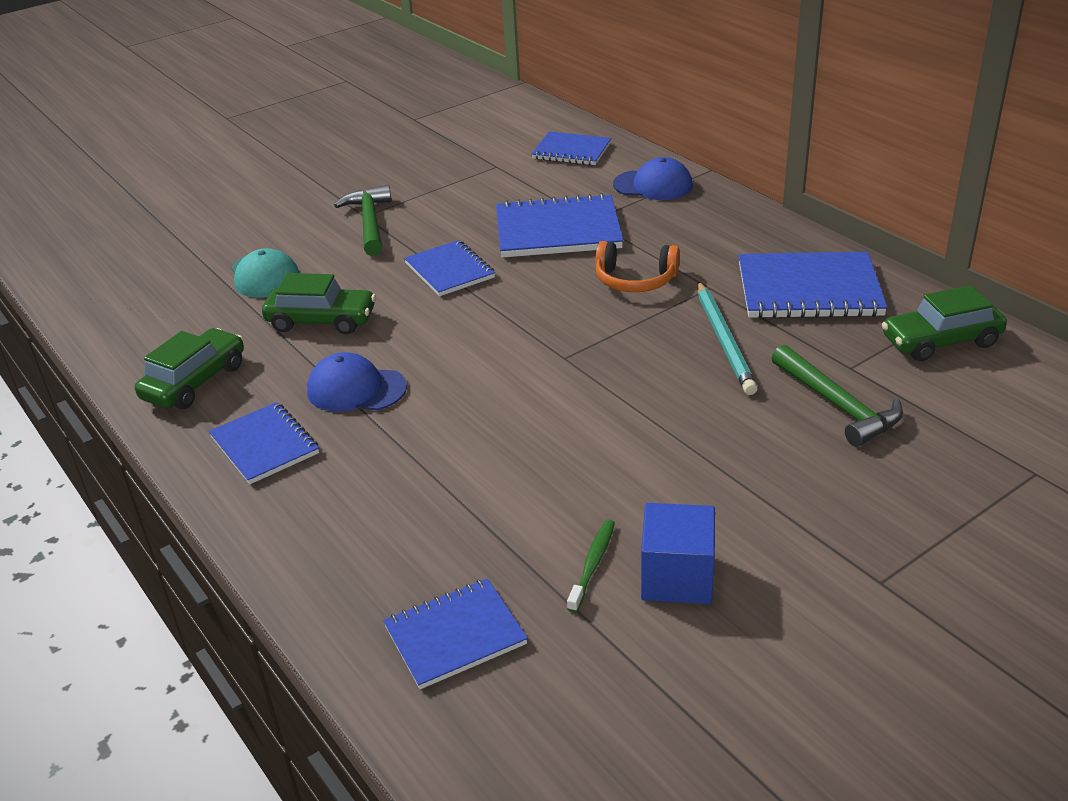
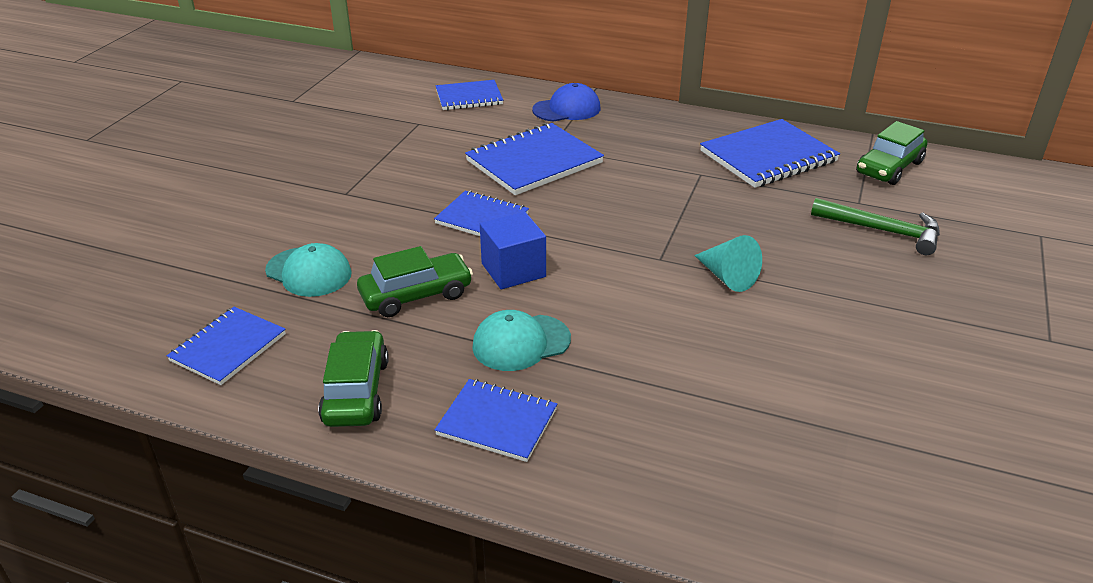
camera: 35 degrees left, 0 degrees up
(356, 389) = (521, 343): blue cap -> turquoise cap
(369, 223) = (358, 198): green hammer -> none
(455, 635) = (847, 508): blue notebook -> blue notebook (228, 347)
(592, 564) = (872, 407): green toothbrush -> none
(607, 395) = (727, 277): none -> turquoise cone
(635, 280) = (640, 184): orange headphones -> none
(677, 577) = (935, 391): blue cube -> blue cube (513, 270)
(724, 340) = (757, 209): turquoise pencil -> none

